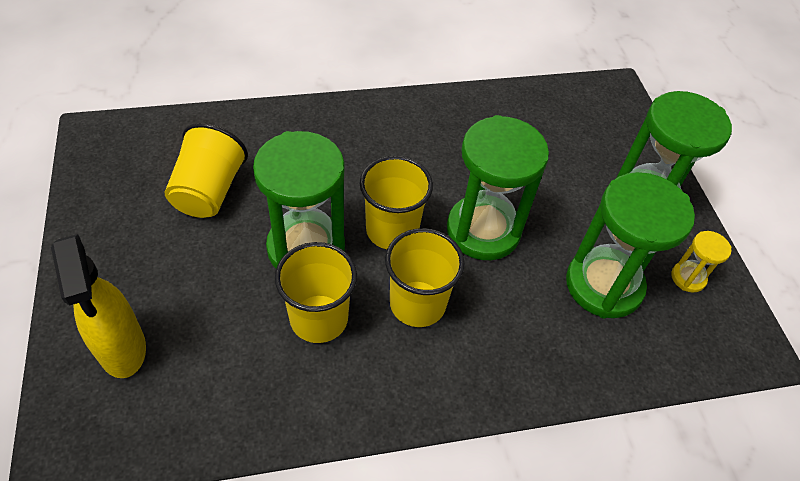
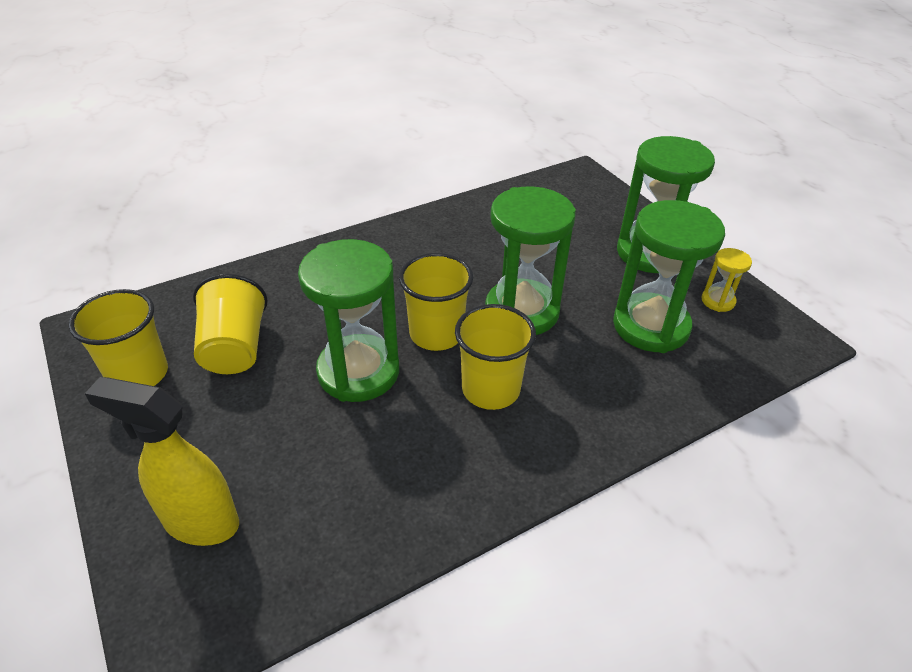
camera: 15 degrees left, 10 degrees down
(122, 349) = (200, 522): yellow spray bottle -> yellow spray bottle turned 150 degrees clockwise
(319, 318) = (400, 430): yellow cup -> yellow cup (138, 374)

